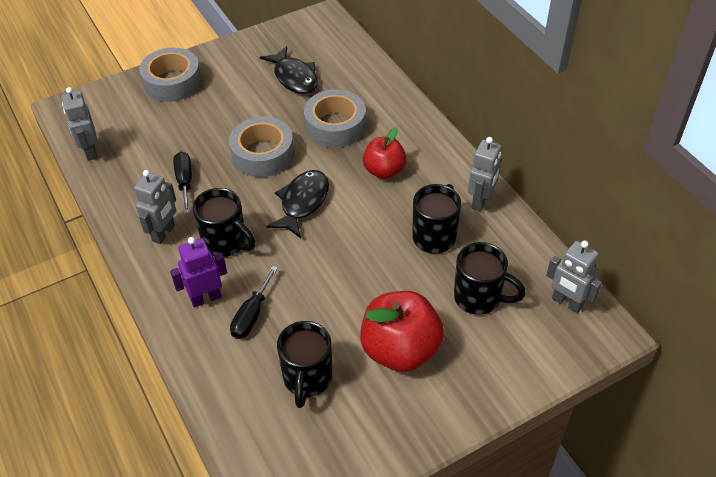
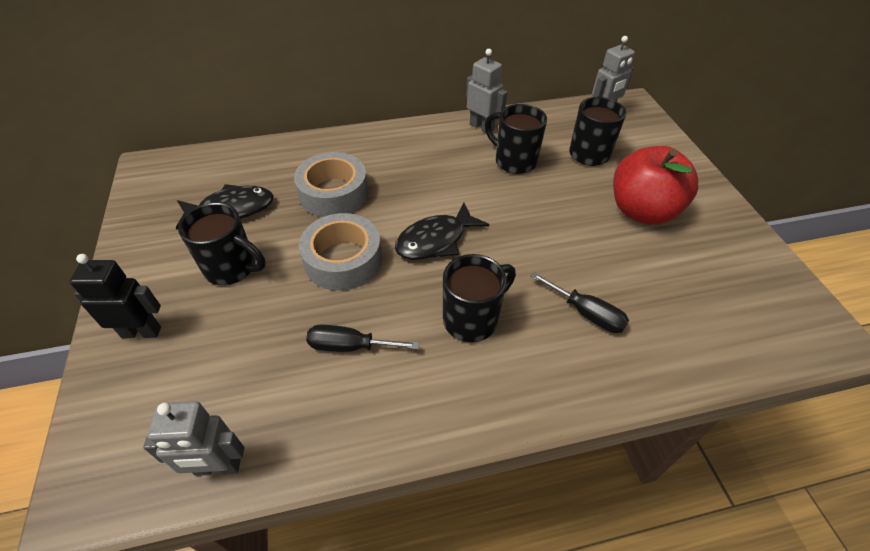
camera: 75 degrees left, 0 degrees up
(164, 233) = (433, 384): grey robot -> none
(172, 82) = (141, 332): grey tape -> black robot
(206, 298) = (554, 353): purple robot -> none
(302, 202) = (435, 240): black fish -> black fish turned 75 degrees counterclockwise
(307, 379) = (674, 282): black mug -> black mug (232, 268)
(384, 170) = (417, 173): red apple -> none

